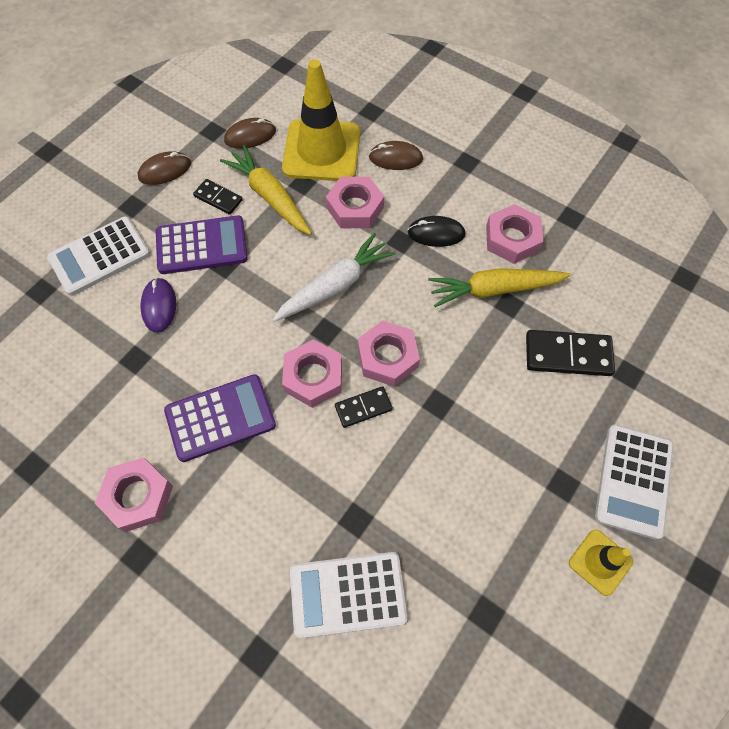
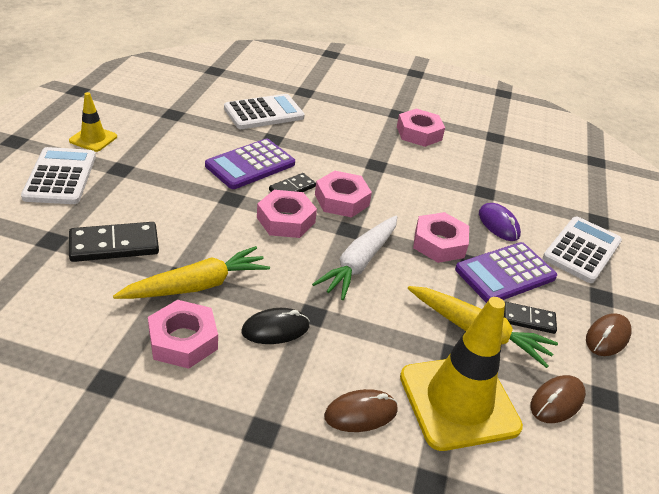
camera: 155 degrees right, 25 degrees down
(220, 418) = (396, 171): purple calculator -> purple calculator (250, 165)
(355, 207) = (379, 339): pink nut -> pink nut (439, 243)

